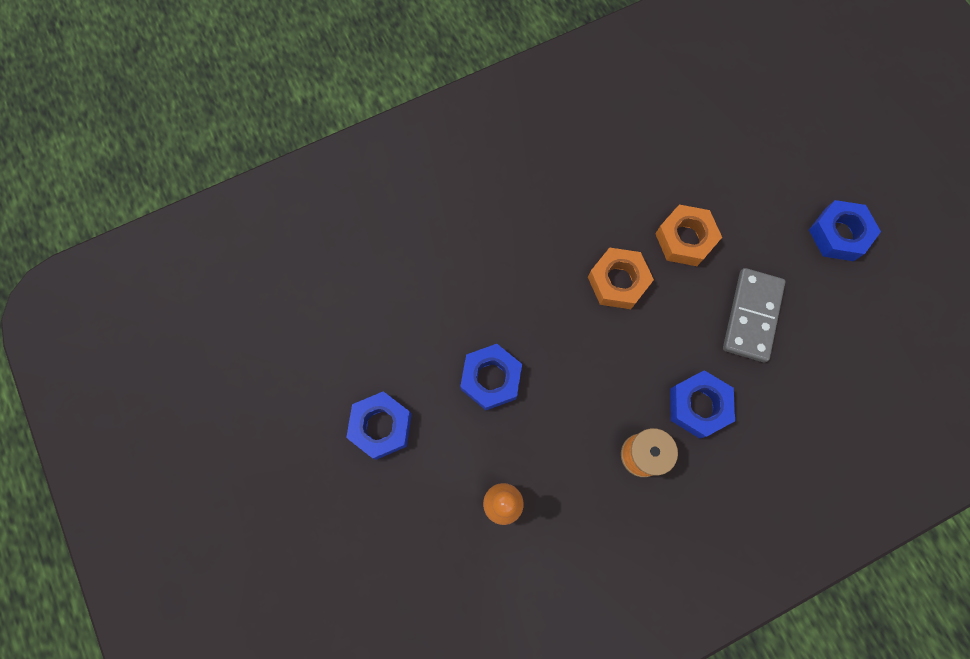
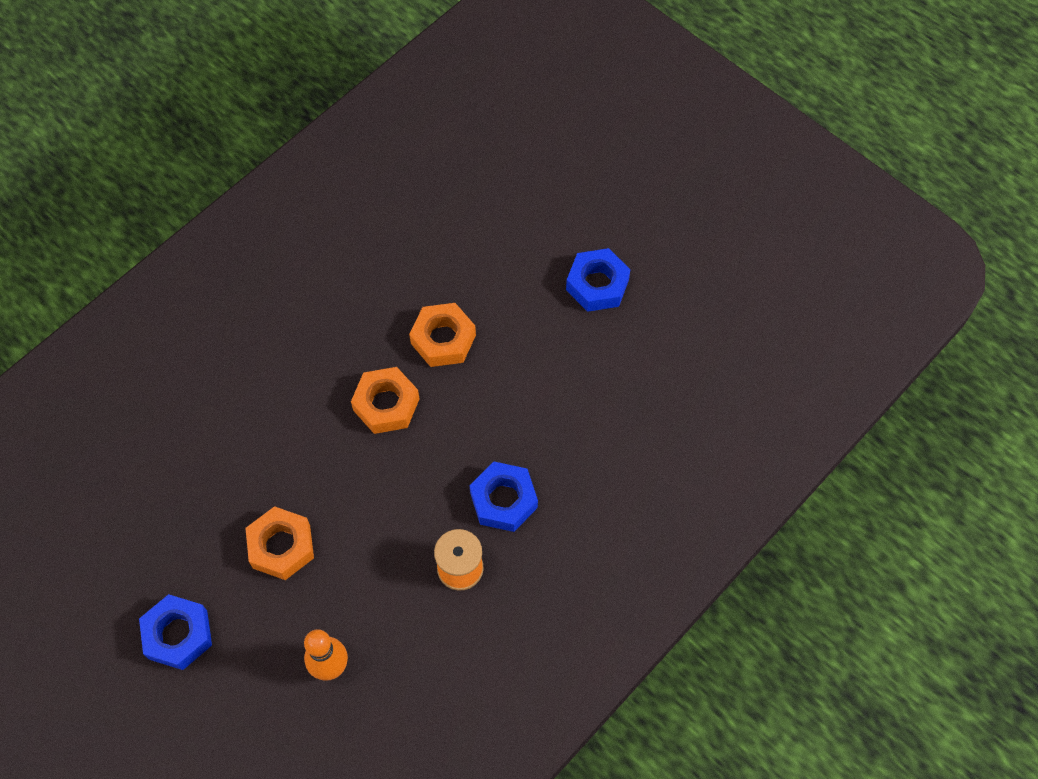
camera: 20 degrees left, 10 degrees down
(491, 379) = (281, 546): blue nut -> orange nut
(752, 316) = (533, 394): grey domino -> none

